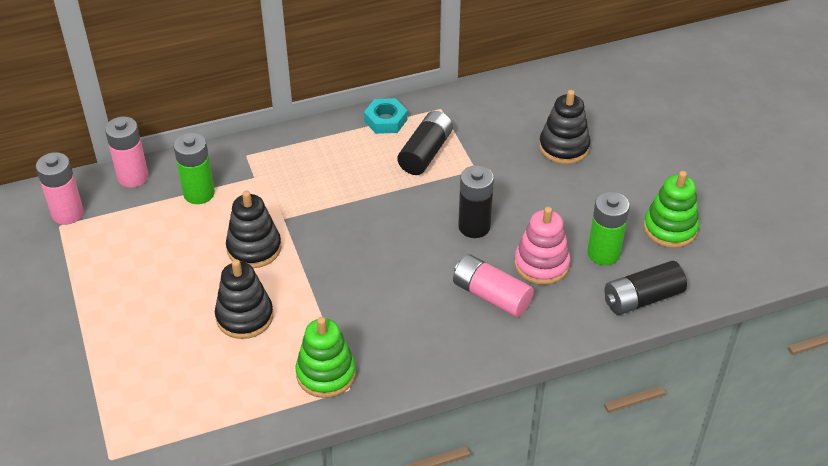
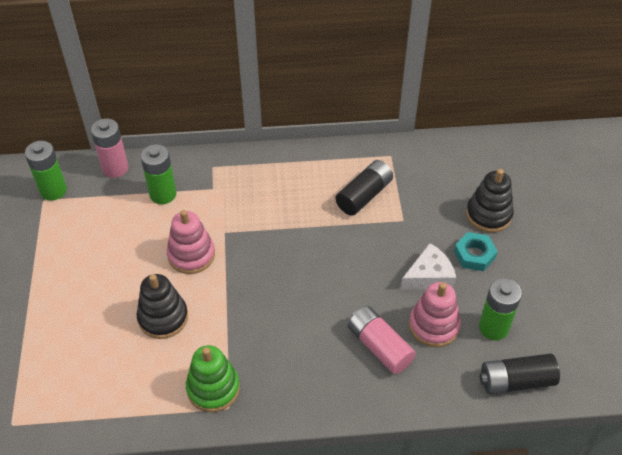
camera: 15 degrees right, 5 degrees up
(67, 213) = (53, 190): pink battery -> green battery
(254, 248) = (191, 255): black stacking toy -> pink stacking toy
(385, 120) = (339, 157): turquoise nut -> turquoise nut (474, 255)
(474, 227) = (385, 275): black battery -> none
(521, 218) = (429, 276): none -> white cheese
(670, 228) = (563, 316): green stacking toy -> none

